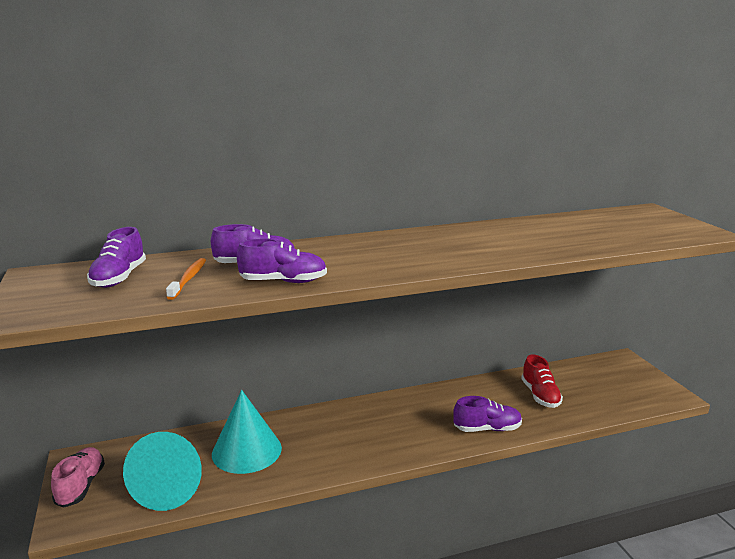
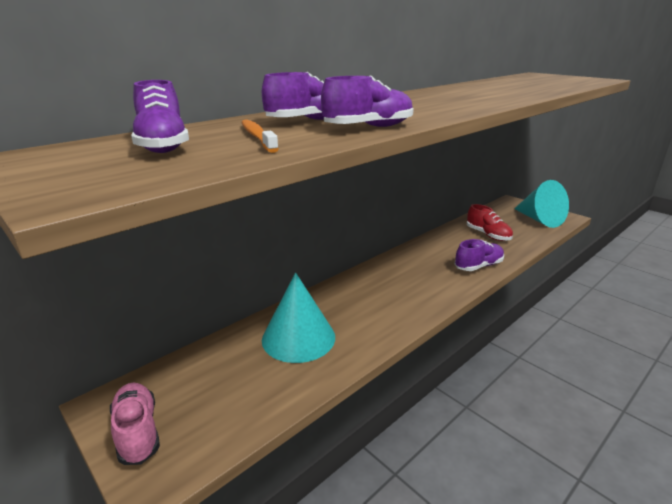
camera: 25 degrees left, 5 degrees up
(170, 488) = (251, 397): turquoise cone -> turquoise cone (539, 220)

